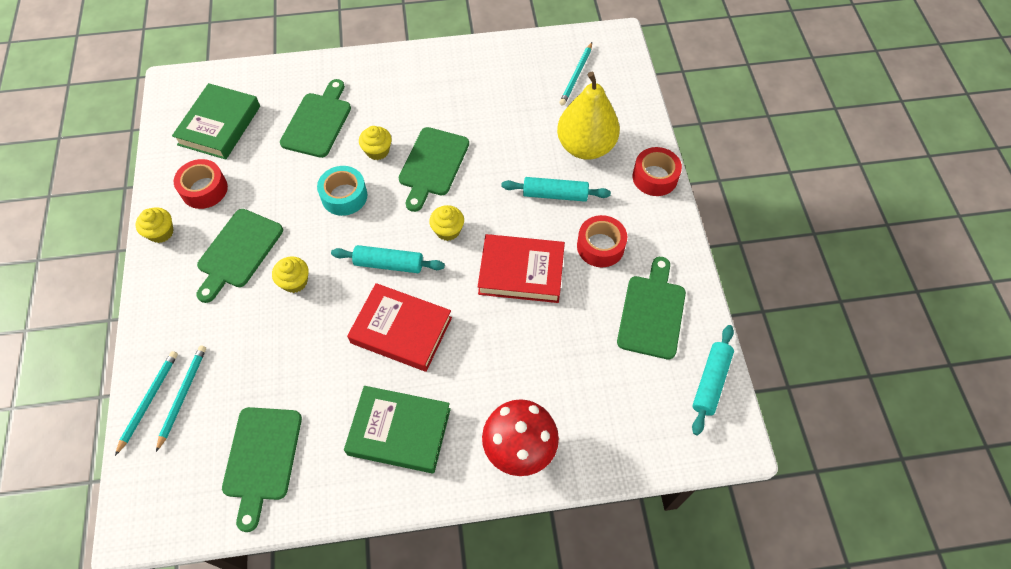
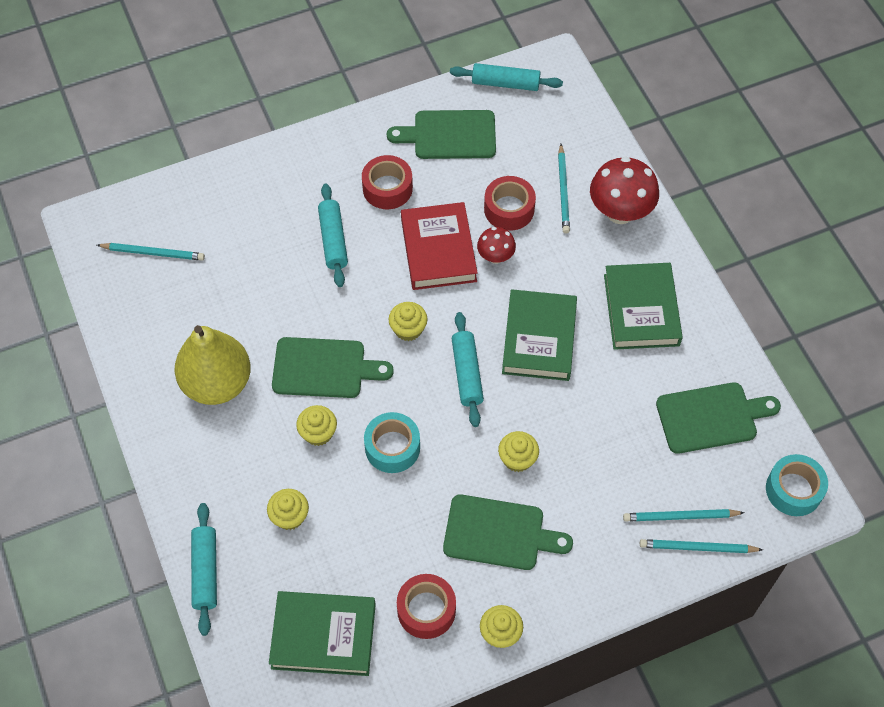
camera: 105 degrees left, 0 degrees up
(156, 510) = (793, 490): none -> turquoise tape
(300, 69) = (205, 572): none -> turquoise rolling pin
(318, 122) = (289, 516): green cutting board -> yellow cupcake
(401, 330) = (539, 339): red book -> green book
(500, 317) = (495, 256): none -> red mushroom
(559, 400) = (563, 191): none -> turquoise pencil
(585, 146) = (260, 224): yellow pear -> yellow pear (217, 383)
(655, 177) = (286, 155): red tape -> red tape (509, 209)

